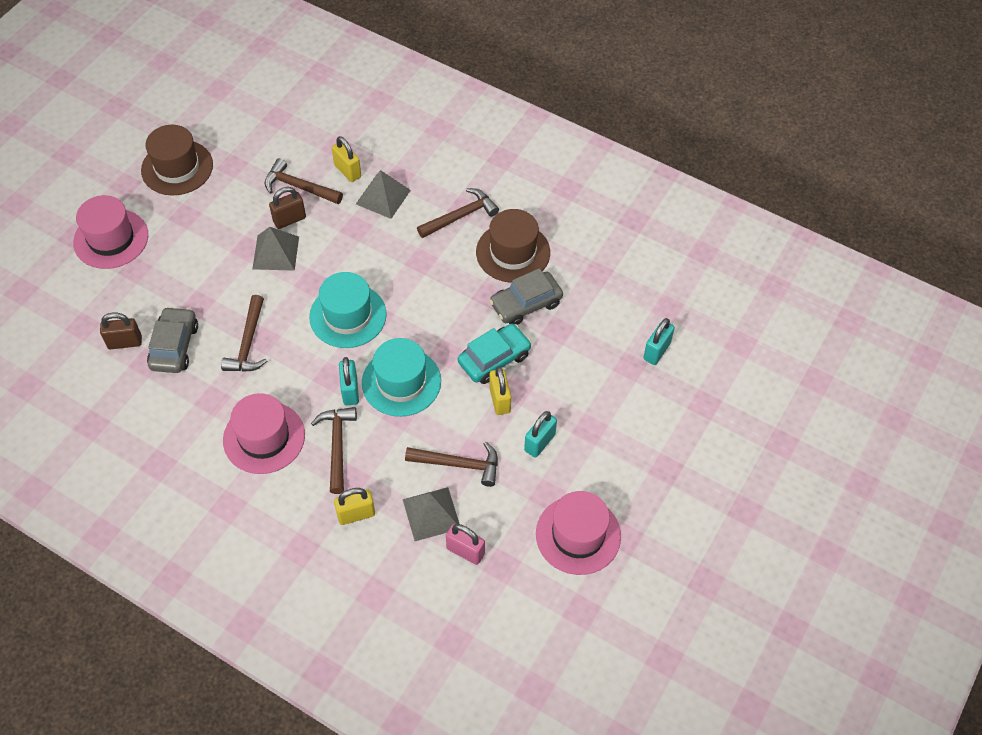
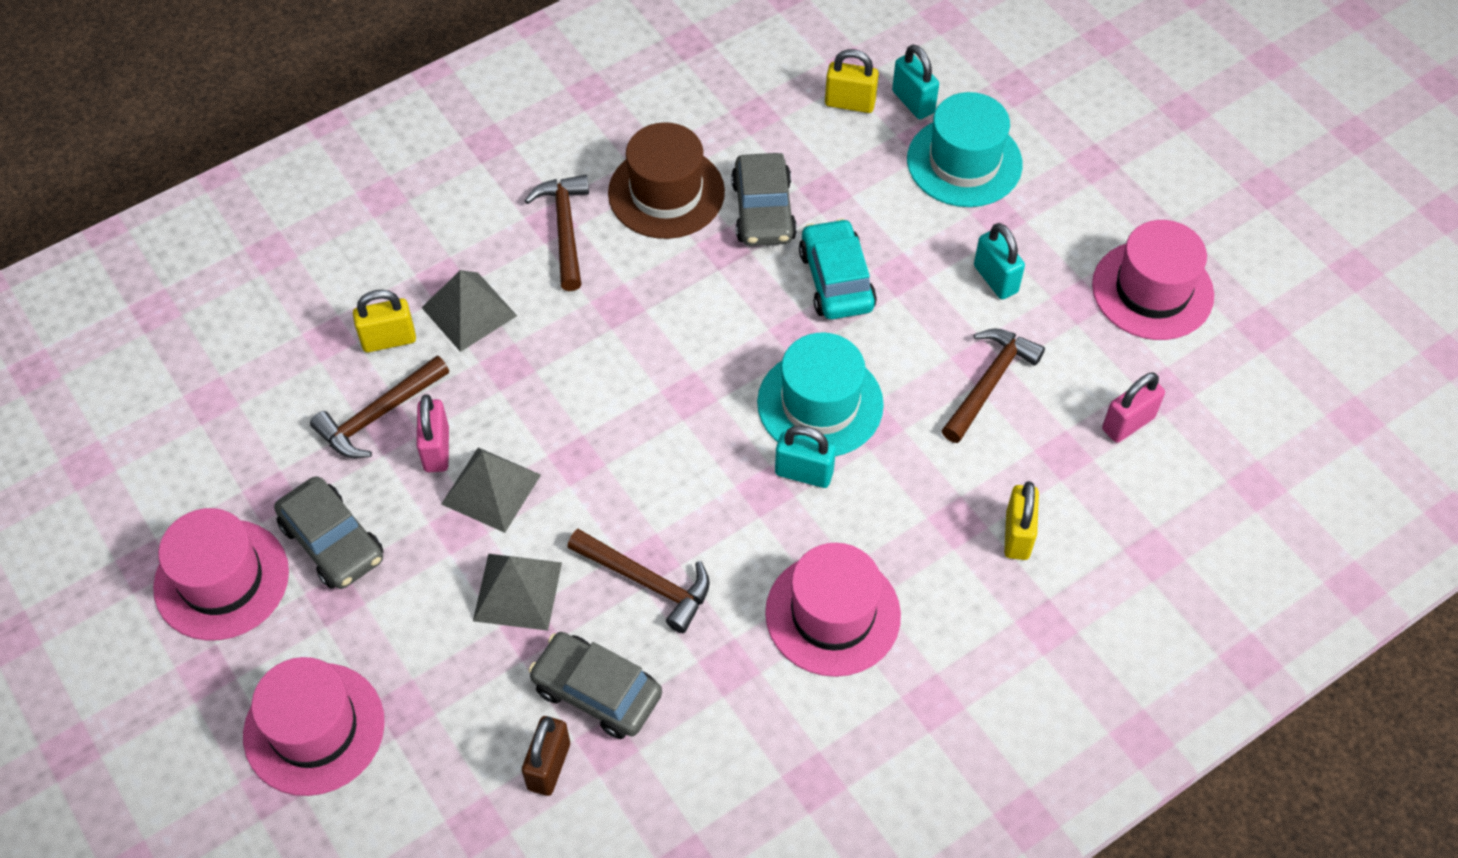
camera: 65 degrees left, 0 degrees up
(177, 167) = (221, 579): brown hat -> pink hat
(216, 201) = (332, 542): none -> grey car
(289, 219) = (436, 449): brown padlock -> pink padlock
(337, 446) = (892, 521): brown hammer -> none
(348, 316) = (667, 431): turquoise hat -> turquoise hat (964, 162)
(431, 513) = (1054, 442): grey pyramid -> grey pyramid (517, 591)
(500, 400) = (907, 298): yellow padlock -> yellow padlock (850, 103)

